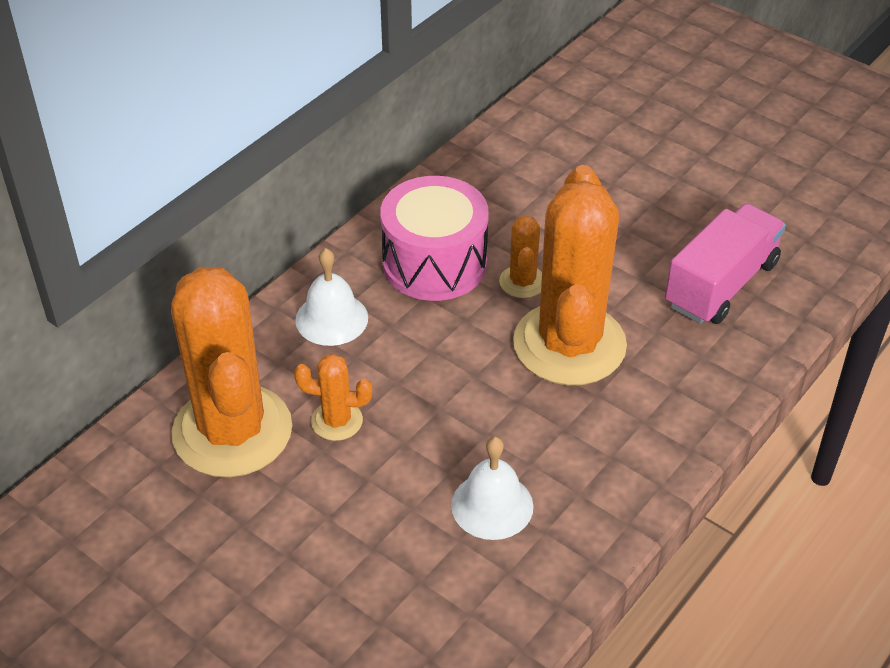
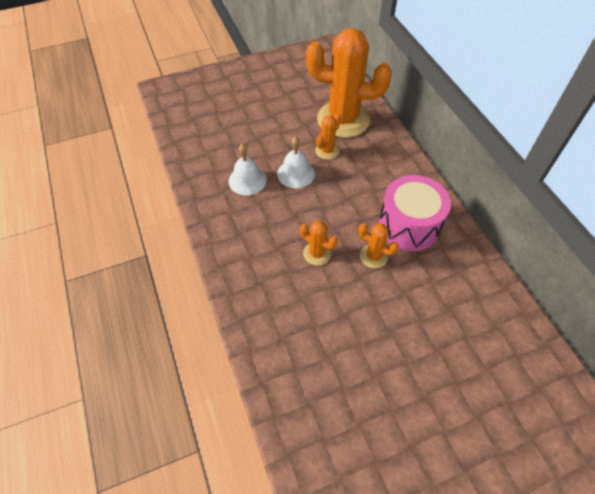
camera: 120 degrees right, 10 degrees up
(331, 318) = (390, 171): white bell -> white bell (296, 173)
(569, 344) = (317, 253): orange cactus -> orange cactus, size x0.43
(721, 284) = (315, 355): pink truck -> none

